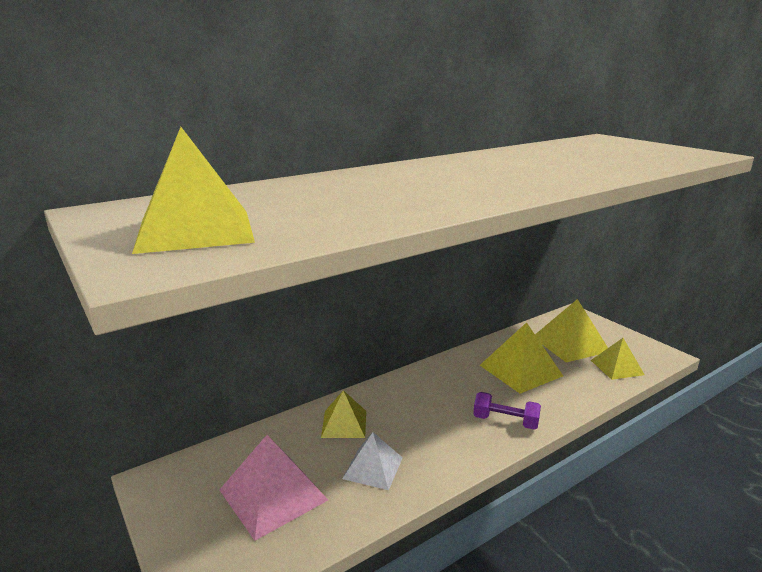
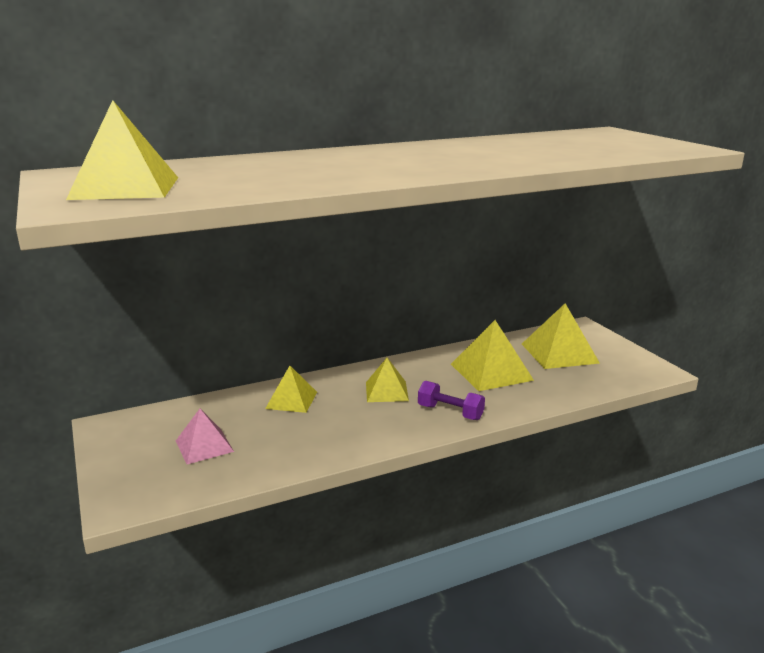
camera: 10 degrees right, 0 degrees up
(273, 494) = (204, 446): pink pyramid -> pink pyramid, size x0.64
(373, 468) = (302, 436): white pyramid -> none
(617, 367) = (597, 377): yellow pyramid -> yellow pyramid (386, 391)

